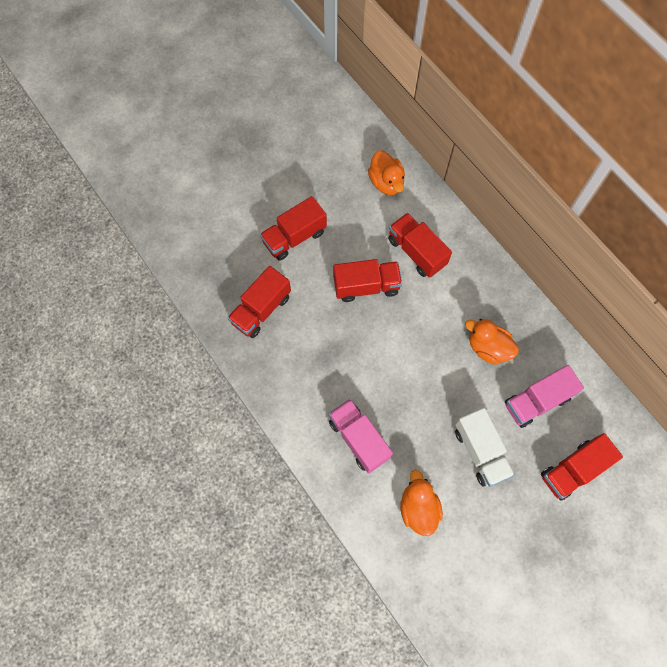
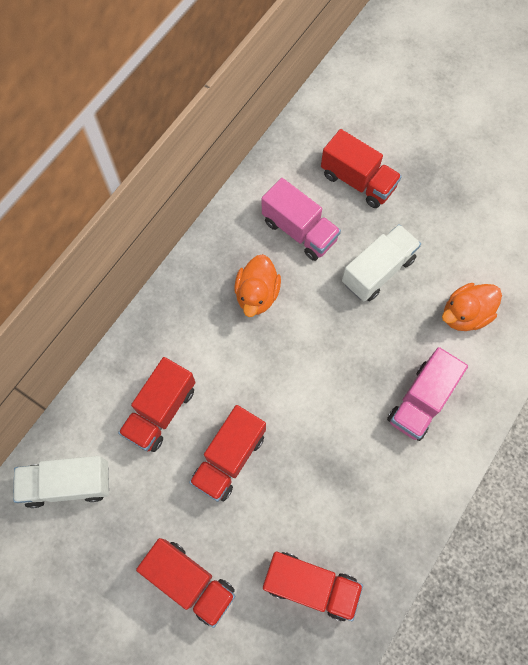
camera: 110 degrees left, 0 degrees up
(366, 286) = (229, 458): red truck -> red truck turned 120 degrees counterclockwise
(386, 182) = (68, 484): orange duck -> white truck

